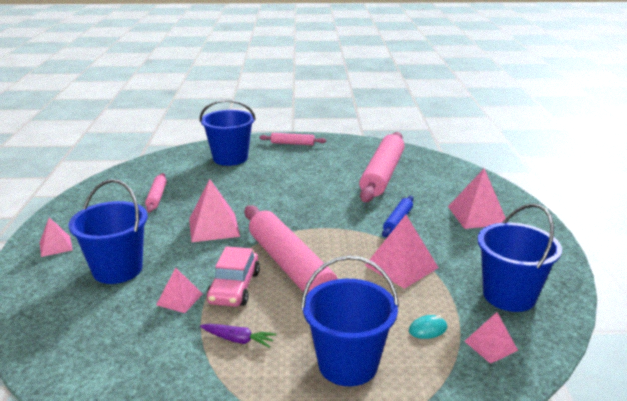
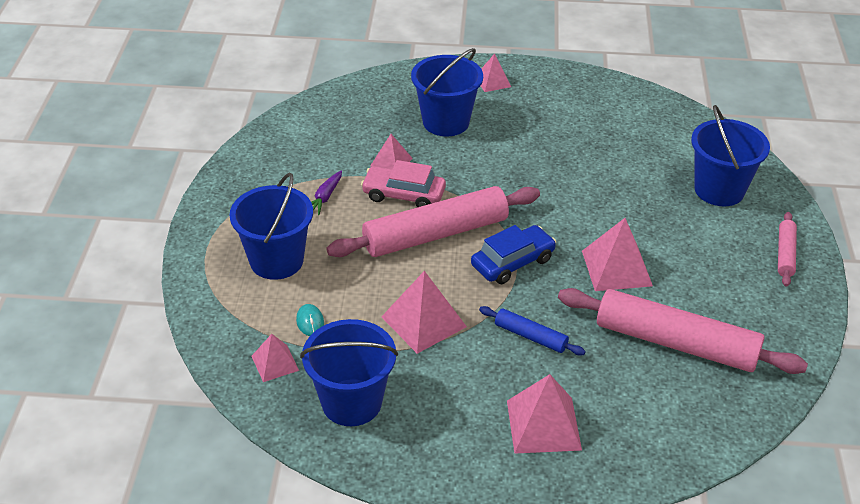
camera: 95 degrees right, 15 degrees up
(157, 197) = (598, 134): pink rolling pin -> none
(214, 227) = (523, 179): pink pyramid -> pink pyramid (616, 268)
(319, 229) = (512, 262): none -> blue car

